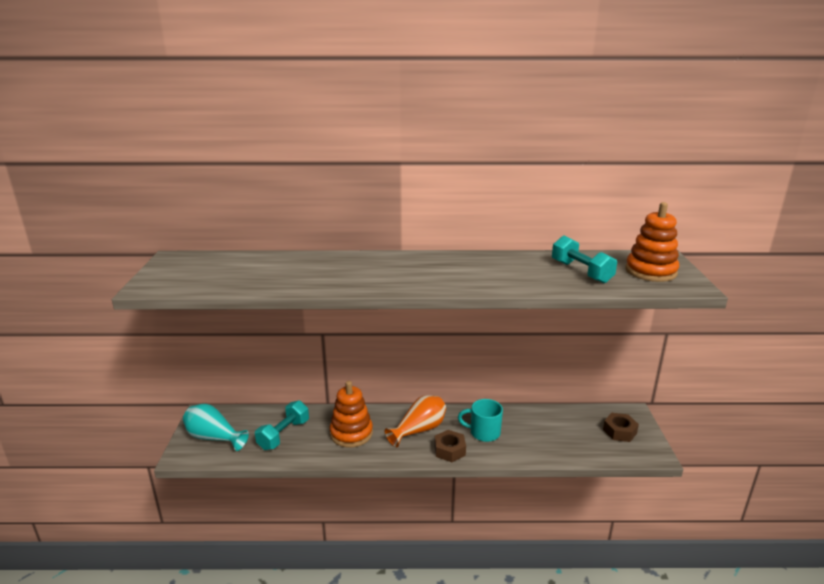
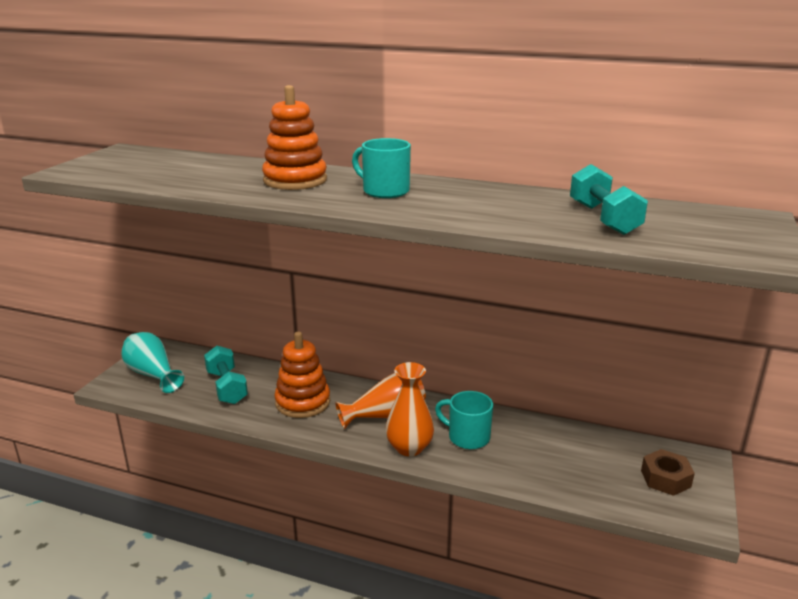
camera: 20 degrees right, 0 degrees up
(283, 434) = (227, 387): turquoise dumbbell -> turquoise dumbbell turned 75 degrees counterclockwise
(421, 269) = (384, 191): none -> turquoise mug
(449, 450) = (409, 448): brown nut -> orange vase
(650, 271) = (715, 231): orange stacking toy -> orange stacking toy (295, 180)

